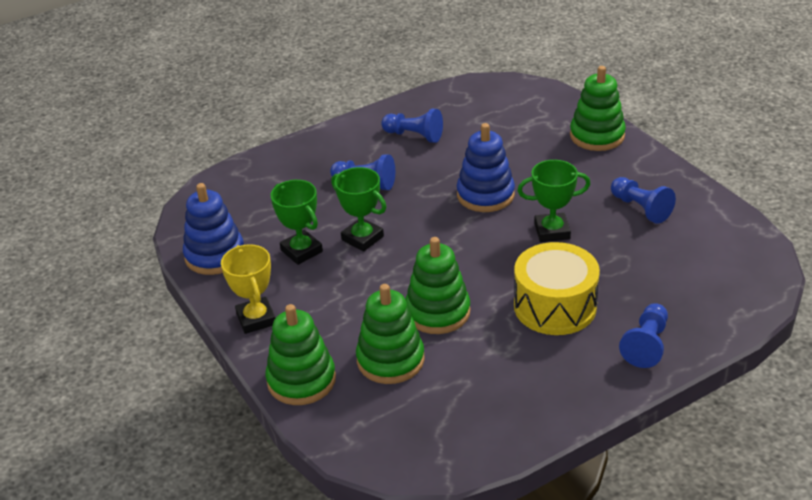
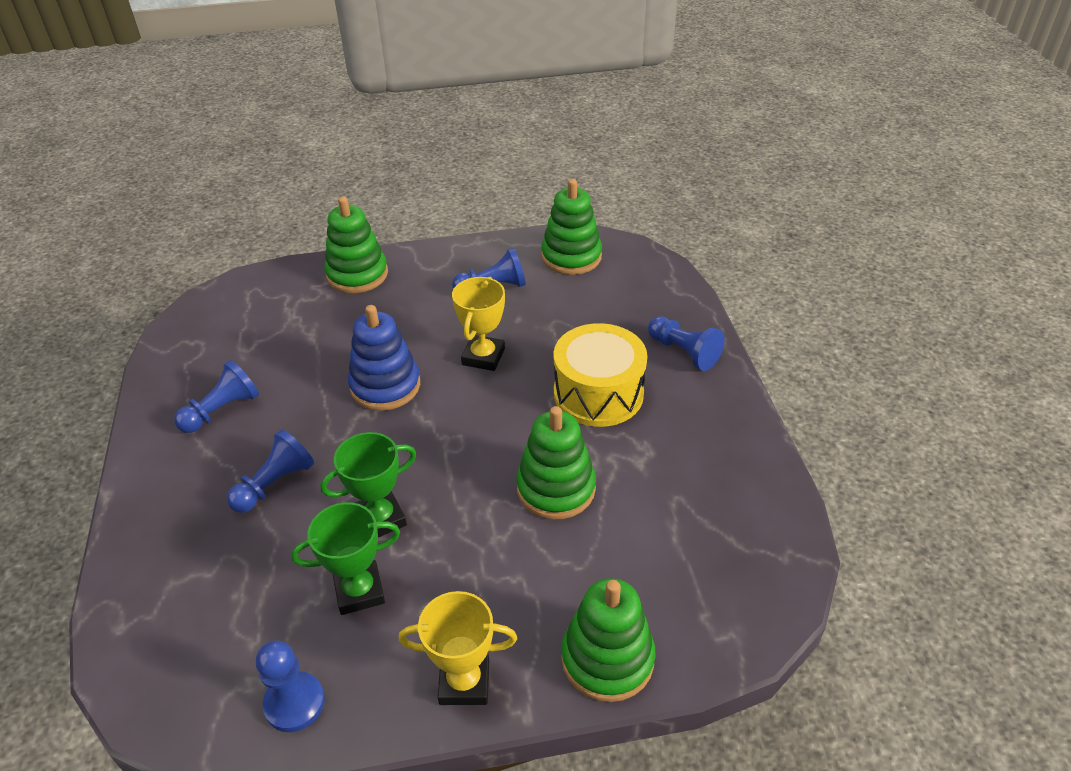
camera: 70 degrees left, 5 degrees up
(215, 255) = (294, 703): blue stacking toy -> blue pawn
(390, 360) = (613, 555): green stacking toy -> green stacking toy (571, 257)
(552, 231) = (483, 357): green trophy -> yellow trophy

